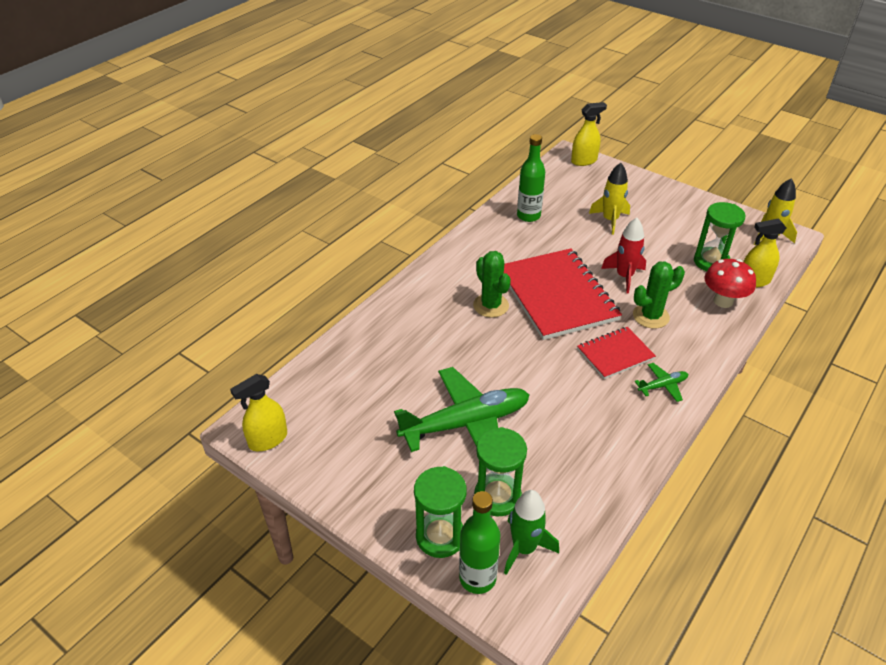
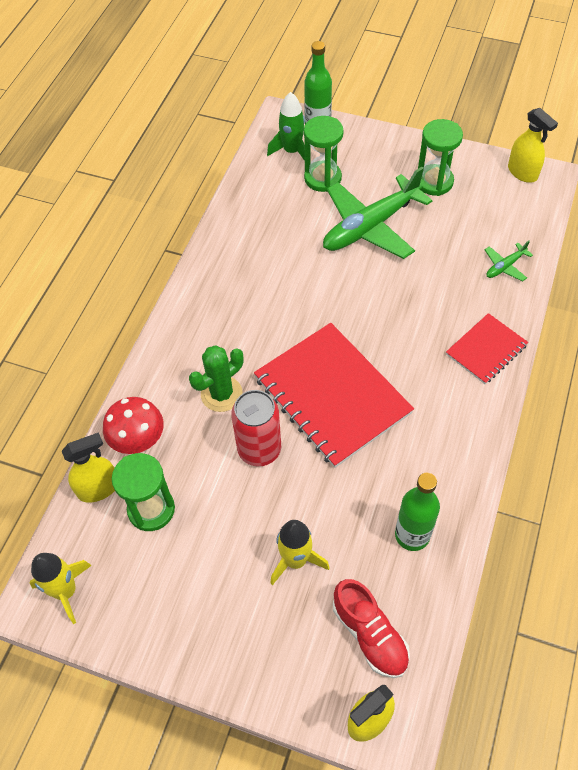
camera: 165 degrees right, 15 degrees up
(268, 440) = (522, 172): yellow spray bottle -> yellow spray bottle turned 105 degrees clockwise
(440, 536) = (353, 144): green hourglass -> green hourglass (434, 182)
(491, 305) = (400, 360): green cactus -> none
(572, 185) = (369, 634): none -> red shoe
(615, 354) = (253, 333): red notebook -> red notebook (486, 350)
(624, 276) = (259, 449): red rocket -> red can
(662, 386) = (202, 309): green plane -> green plane (505, 266)

